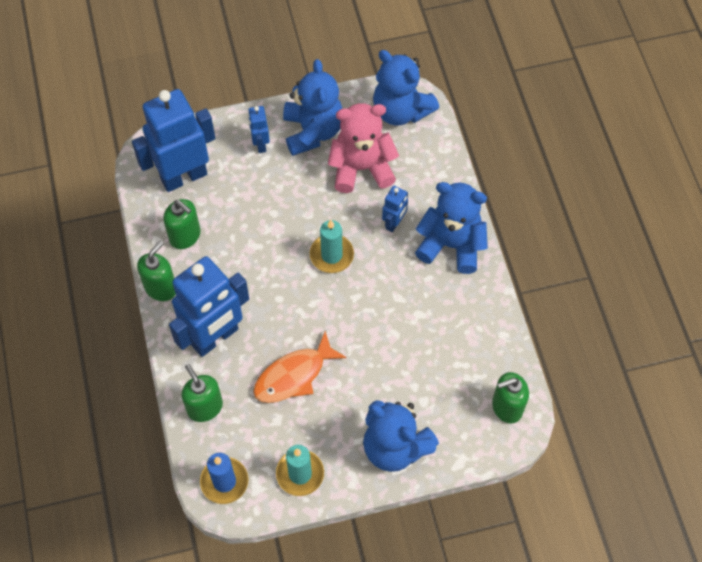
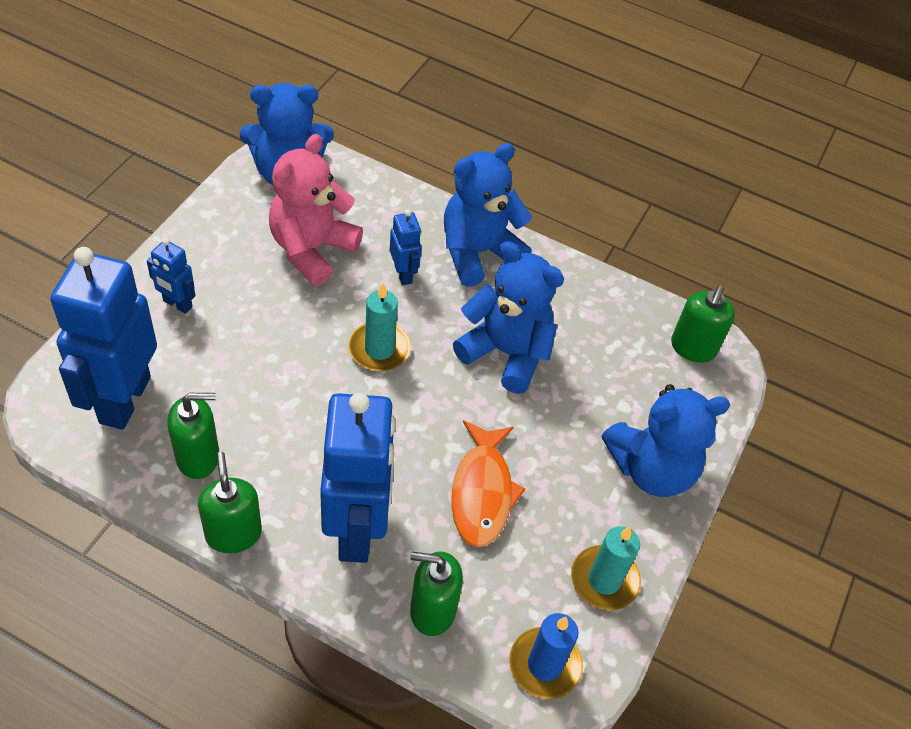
camera: 55 degrees left, 10 degrees down
(312, 131) = (220, 252): blue teddy bear -> blue teddy bear (506, 353)

